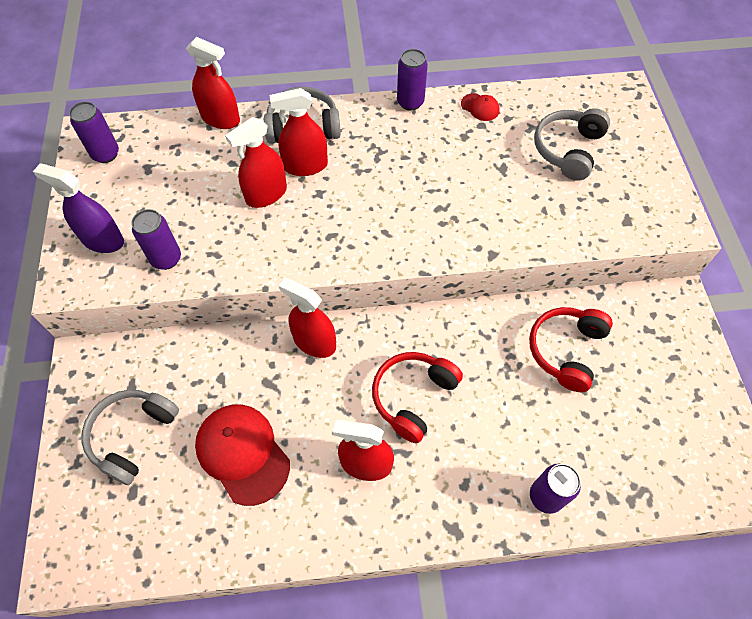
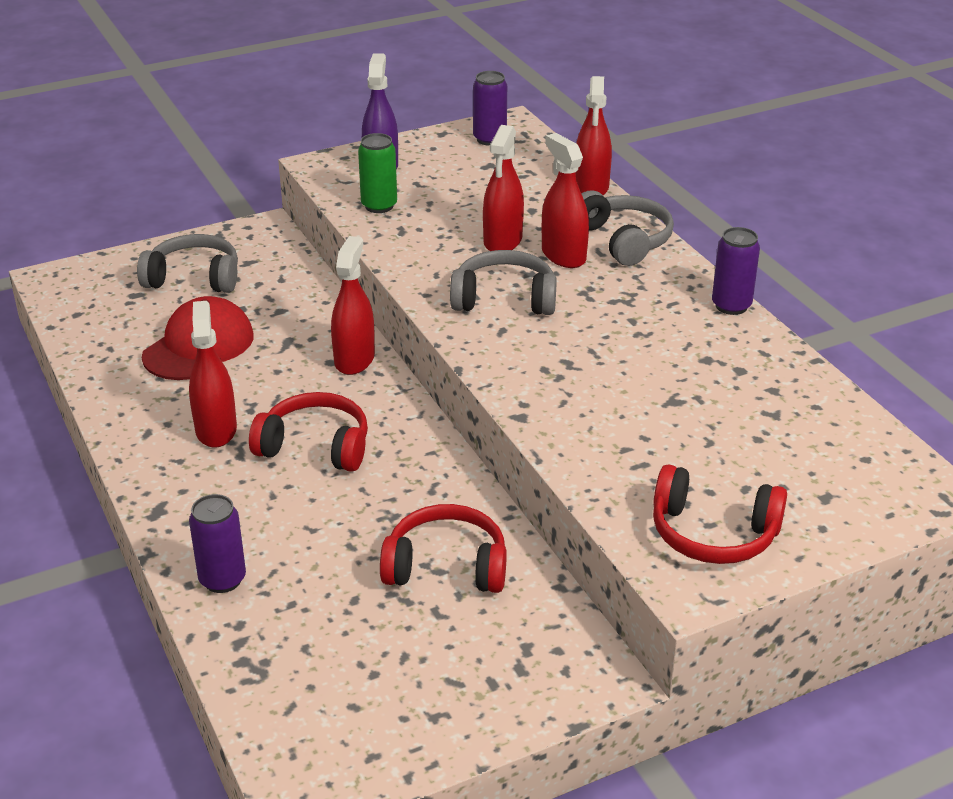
camera: 70 degrees right, 25 degrees down
(166, 259) = (379, 206): purple can -> green can
(266, 194) = (503, 241): red spray bottle -> red spray bottle turned 105 degrees counterclockwise
(480, 107) = (773, 363): red cap -> none
(568, 150) = (757, 454): grey headphones -> grey headphones (504, 299)
(635, 197) = (713, 533): none -> red headphones

